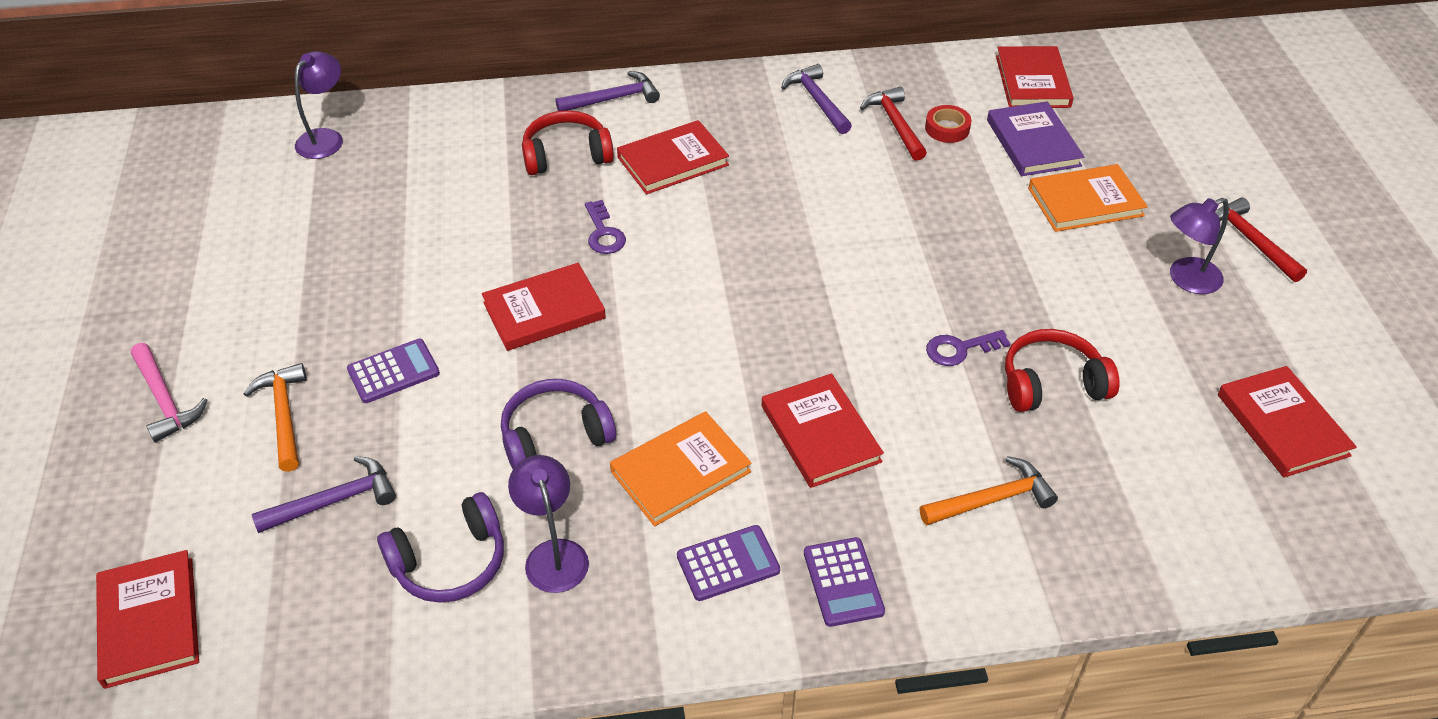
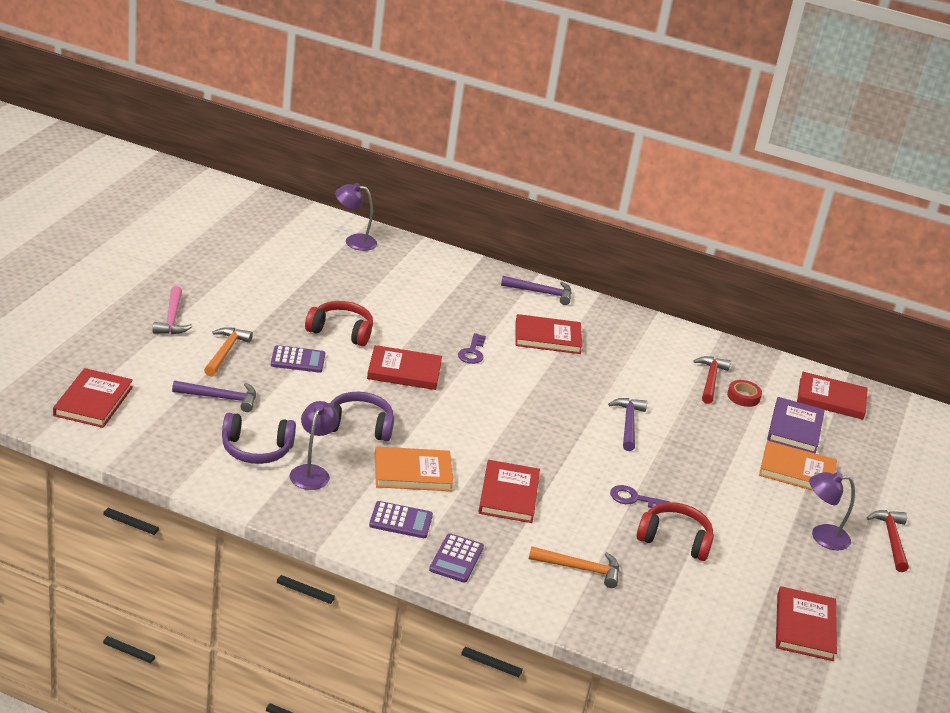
camera: 25 degrees right, 15 degrees down
(326, 138) = (354, 241): purple lamp -> purple lamp turned 135 degrees counterclockwise
(566, 155) = (486, 307): red headphones -> red headphones (341, 331)
(817, 101) = (671, 347): purple hammer -> purple hammer (628, 424)
(1032, 81) = (831, 399): red book -> red book turned 75 degrees clockwise

